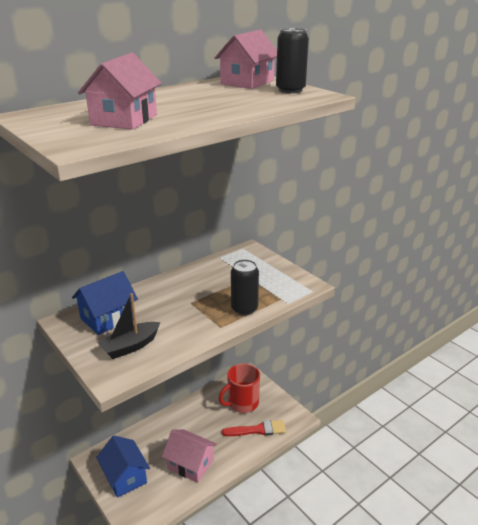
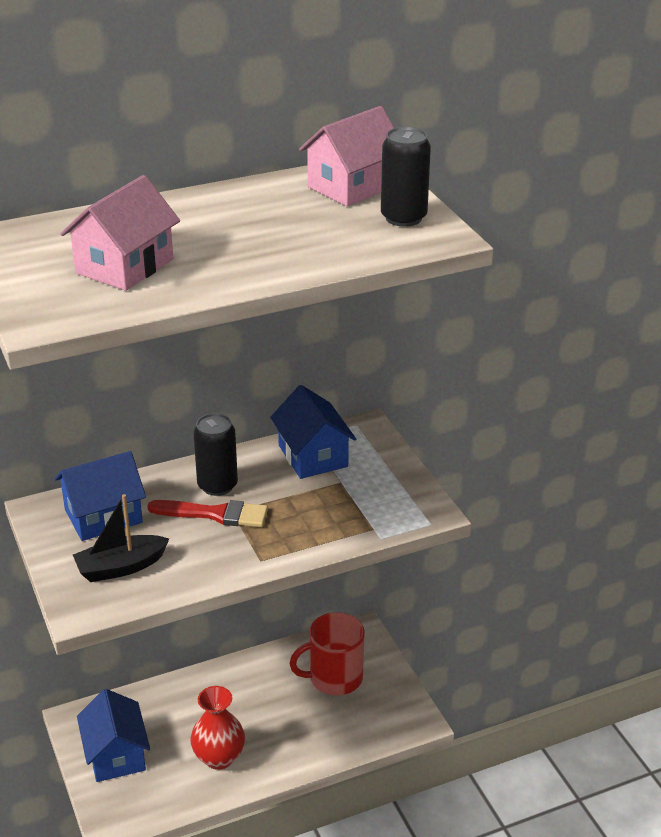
camera: 15 degrees right, 5 degrees up
(190, 464) = (219, 757): pink house -> red vase
(226, 266) = (313, 456): none -> blue house
(244, 309) = (308, 536): black can -> black can (217, 485)
(258, 430) = (343, 727): red brush -> red brush (215, 514)

